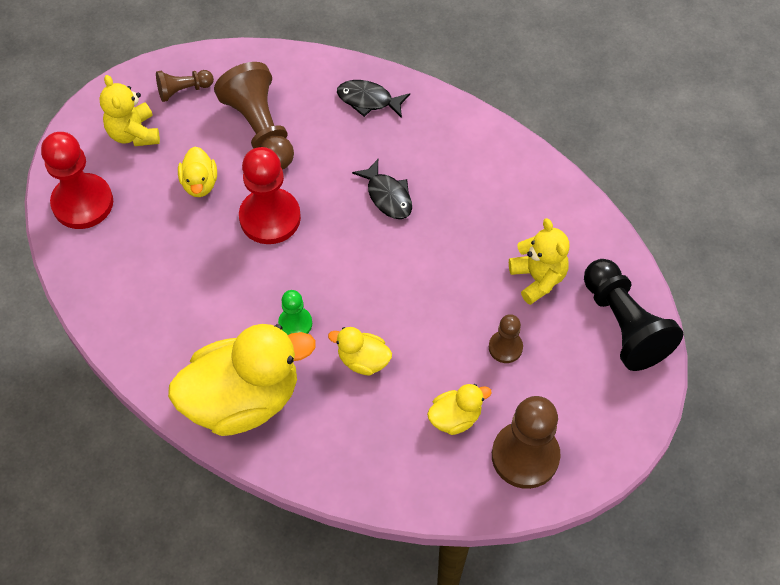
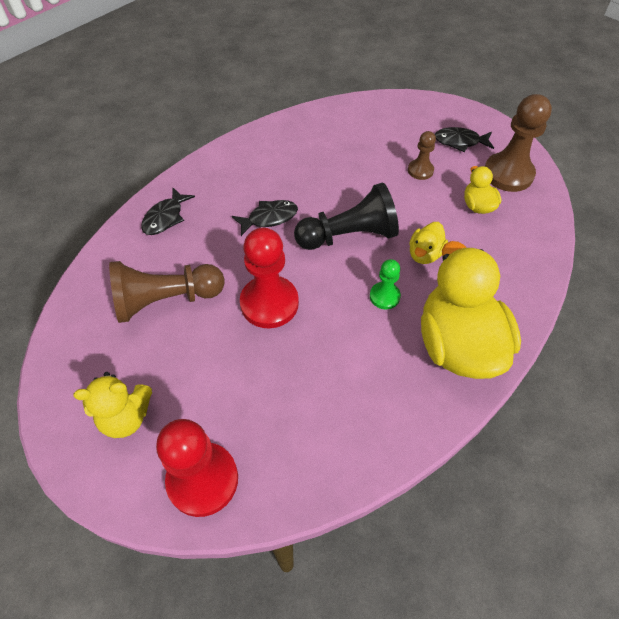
camera: 80 degrees left, 5 degrees down
(183, 90) = (89, 363): brown pawn -> none
(200, 183) = (213, 358): yellow duck -> none
(538, 278) = (364, 145): yellow teddy bear -> none
(576, 394) = (460, 142): none -> black fish
(624, 325) = (408, 111): black pawn -> black pawn (349, 236)

